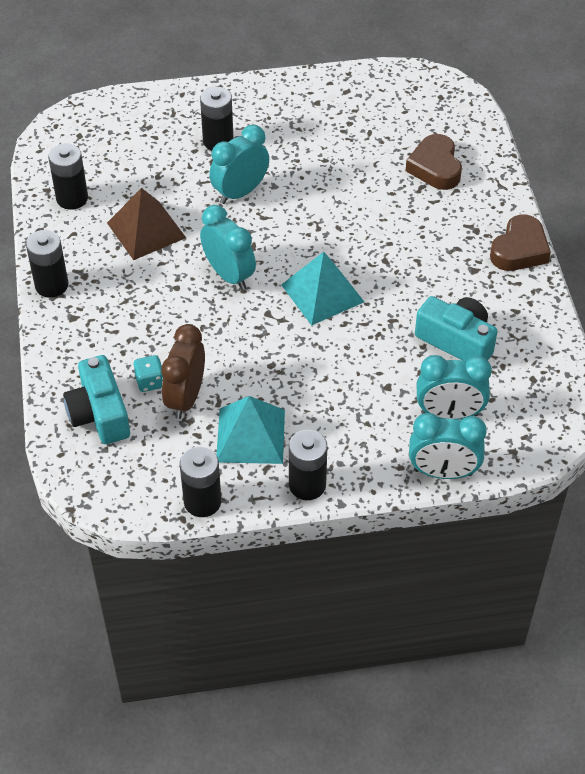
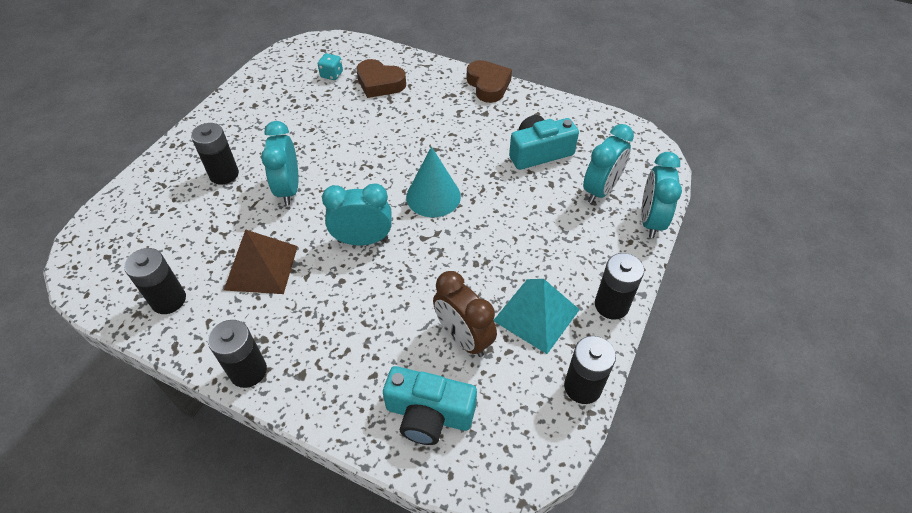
camera: 55 degrees left, 0 degrees up
(150, 382) = (425, 354): turquoise dice -> turquoise dice (332, 75)
(322, 293) = (433, 196): turquoise pyramid -> turquoise cone
(443, 472) = (650, 221): turquoise clock -> turquoise clock turned 150 degrees clockwise

